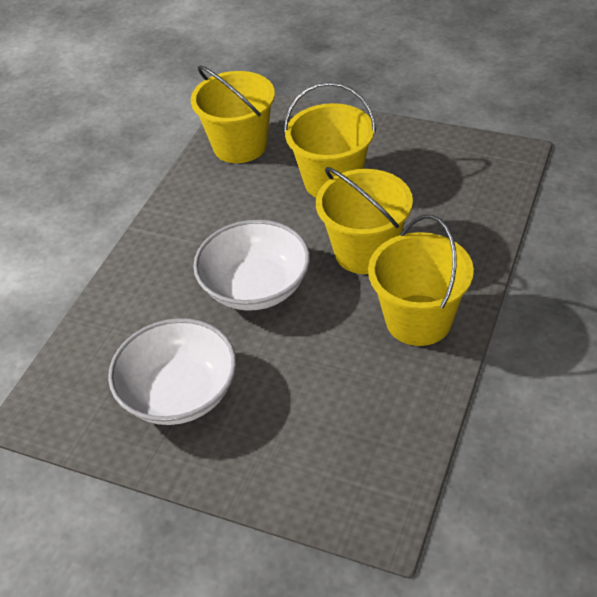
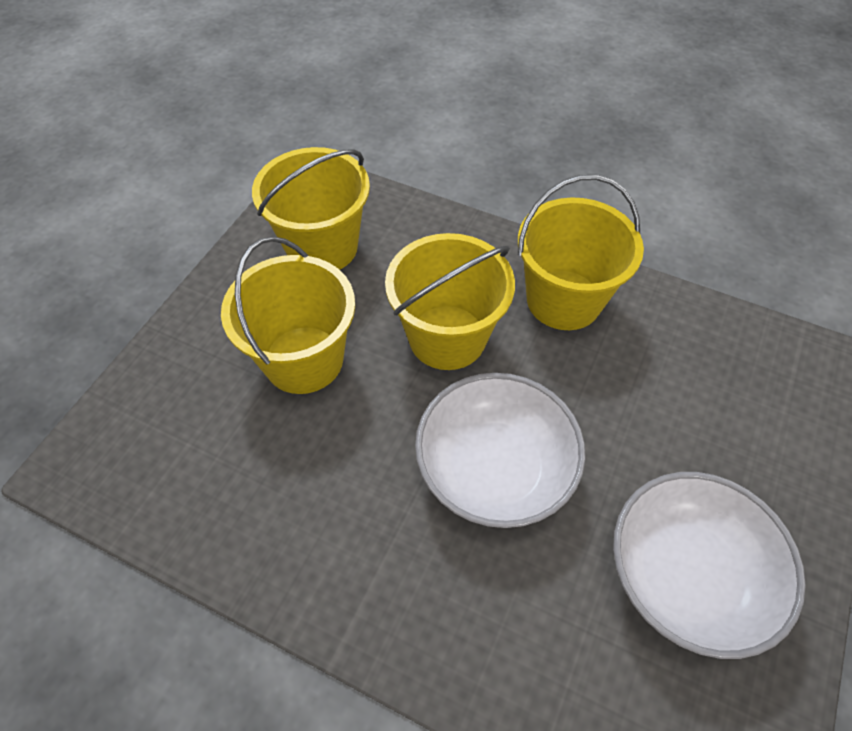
camera: 90 degrees left, 10 degrees up
(240, 146) = (176, 477): yellow bucket -> yellow bucket (322, 247)

